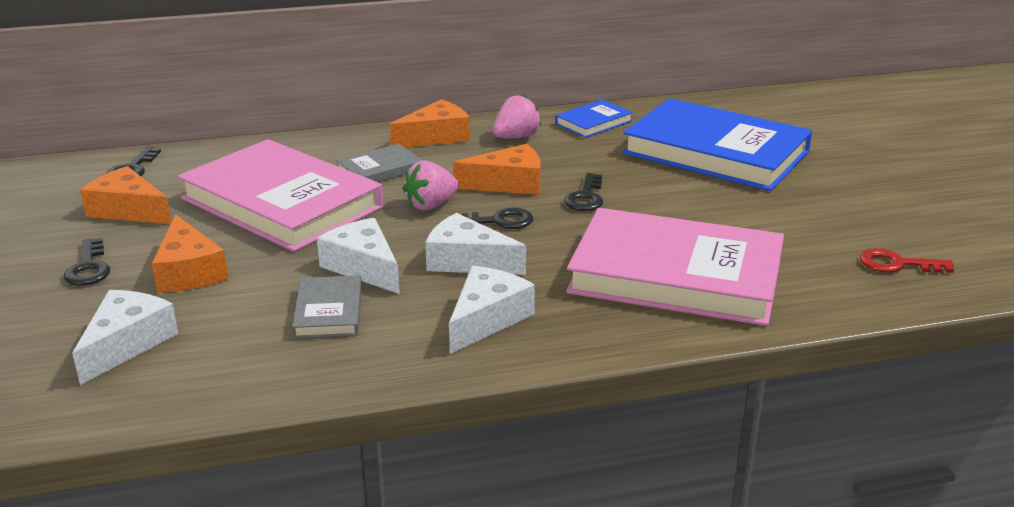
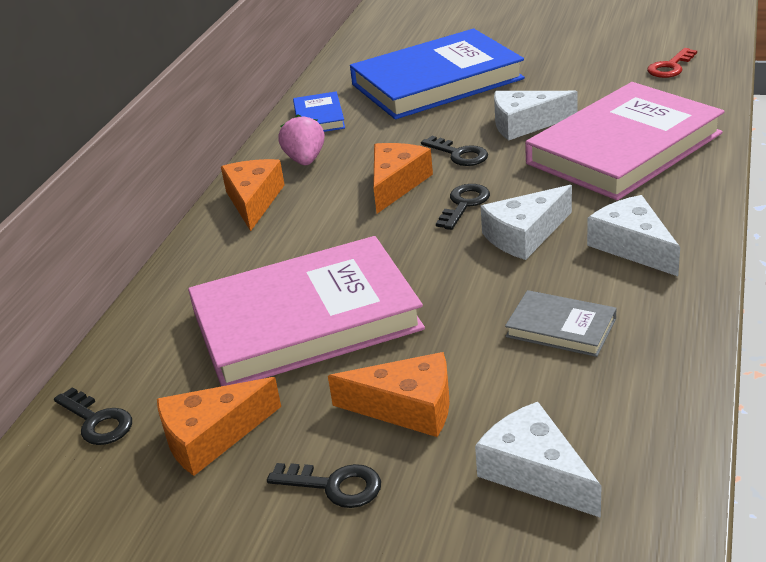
camera: 55 degrees left, 5 degrees up
(363, 267) = (490, 293): white cheese -> white cheese (525, 124)
(379, 170) = (292, 246): grey book -> none
(431, 205) = (399, 232): pink strawberry -> none

